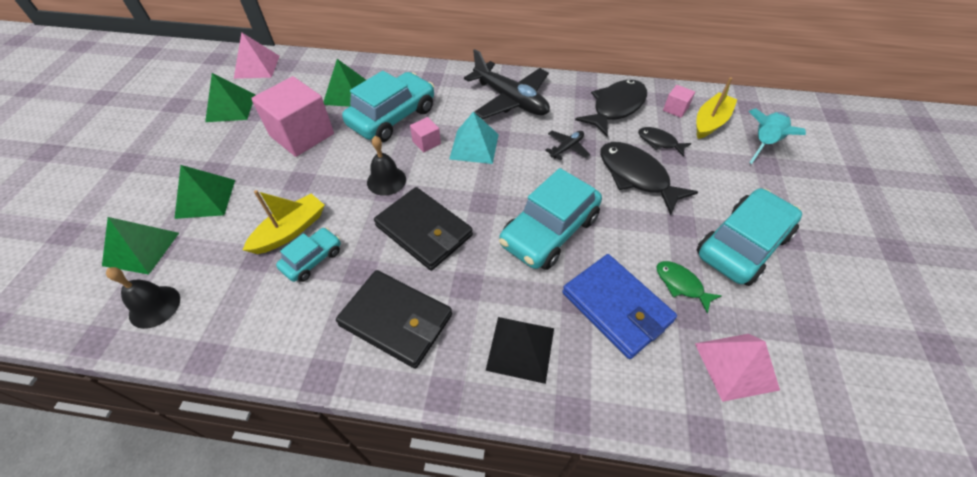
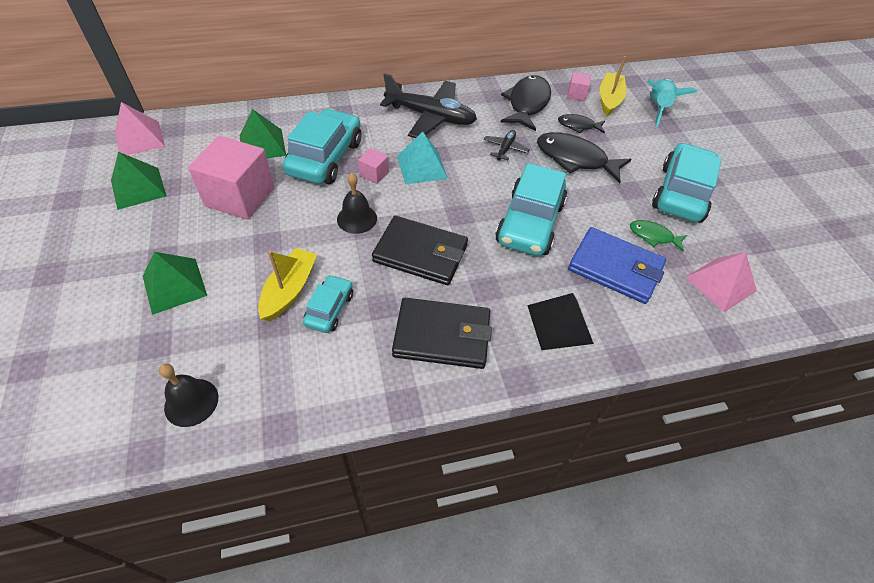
camera: 25 degrees left, 0 degrees up
(141, 248) = (135, 354): green pyramid -> none

